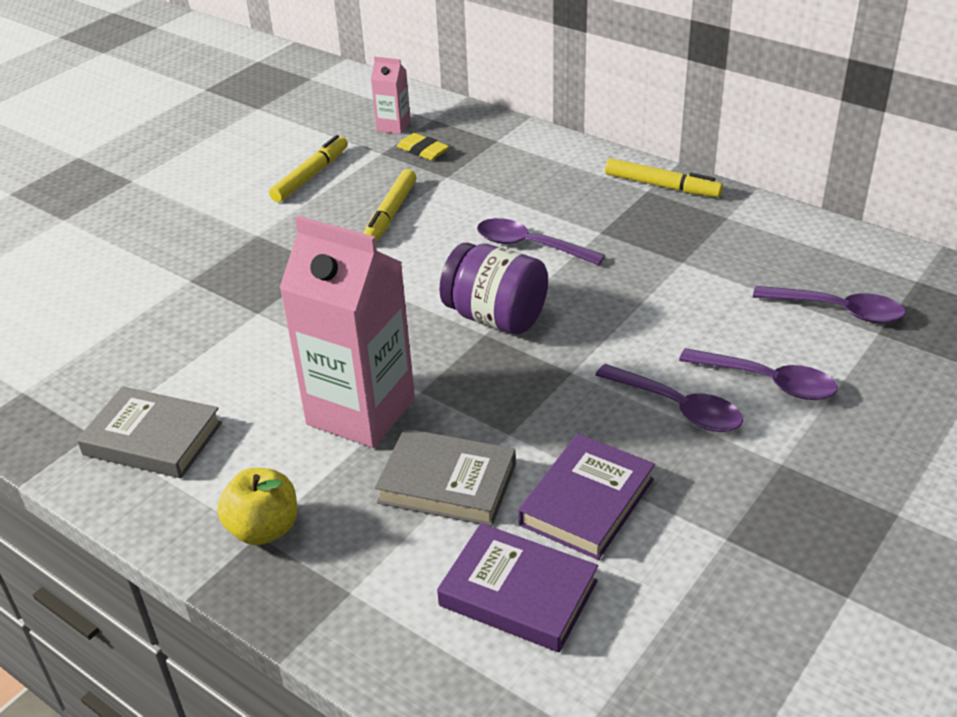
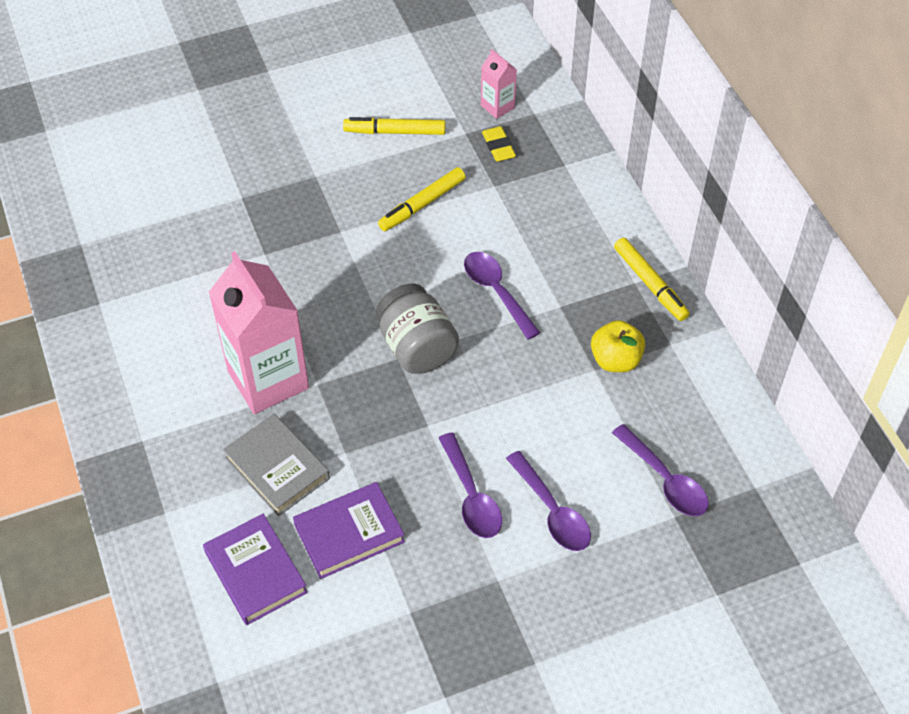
camera: 30 degrees right, 15 degrees up
(153, 438) = (131, 329): grey book -> none
(264, 529) = (148, 438): yellow apple -> yellow apple (615, 360)
(310, 176) = (395, 132): yellow marker -> yellow marker turned 150 degrees counterclockwise
(495, 317) = (417, 347): purple jar -> grey jar

